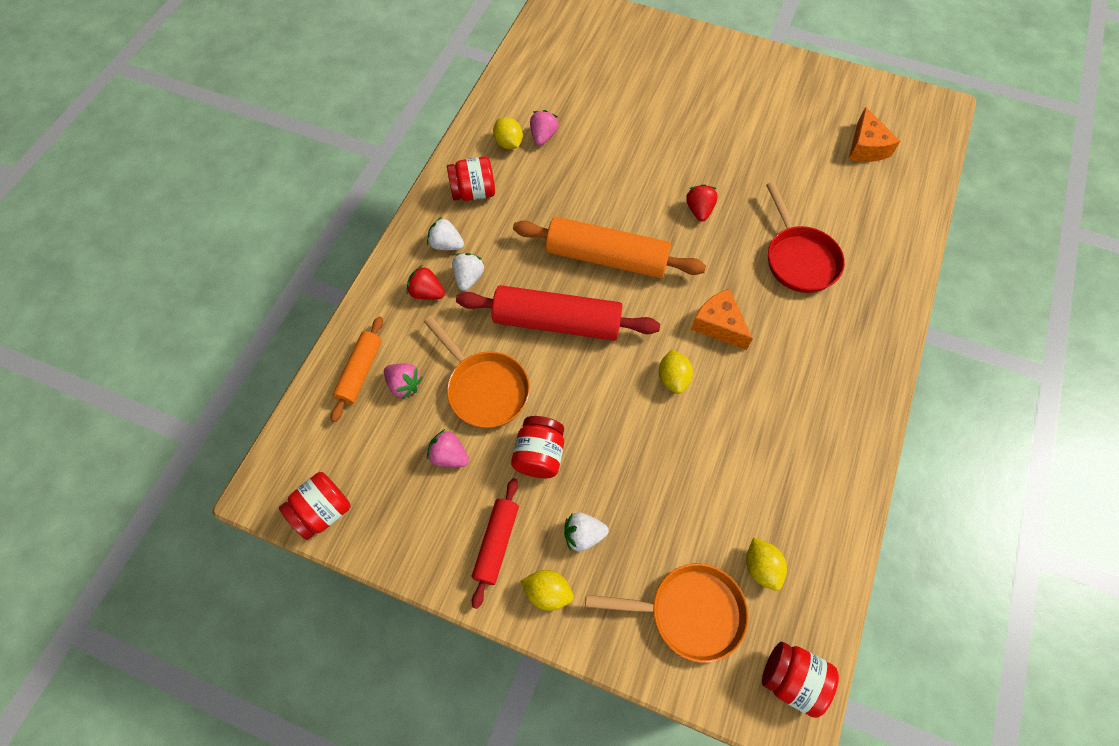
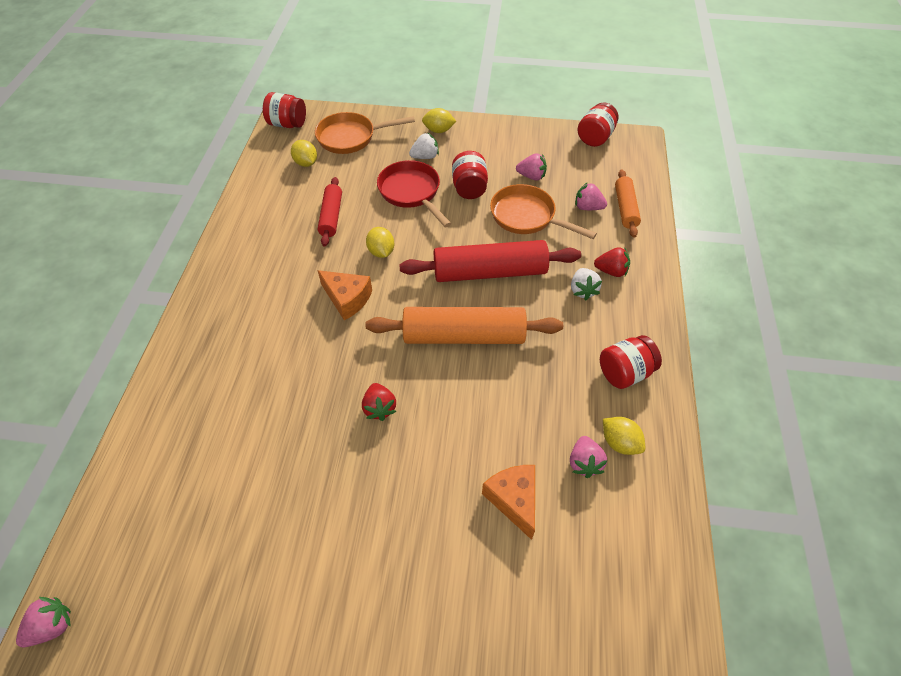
camera: 165 degrees right, 10 degrees down
(446, 244) = (619, 314): white strawberry -> none
(496, 543) = (479, 144): red rolling pin -> red rolling pin (331, 216)
(799, 259) = (270, 377): red pan -> red pan (411, 192)
(866, 147) = (170, 551): orange cheese -> orange cheese (514, 500)
(938, 123) = (53, 626): none -> pink strawberry

